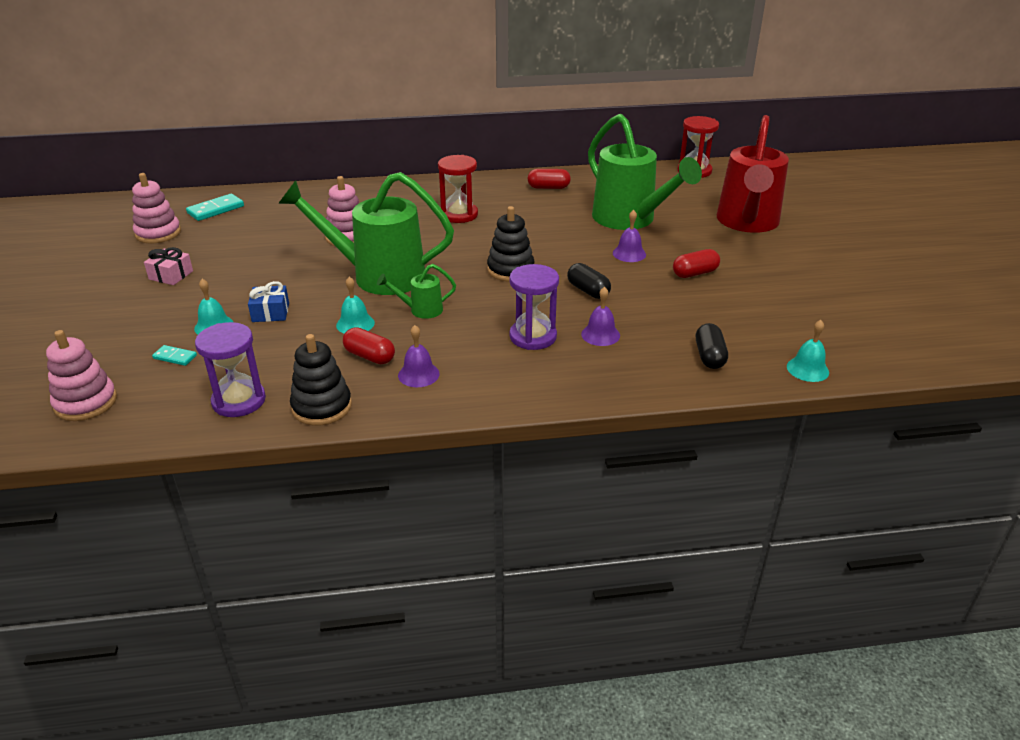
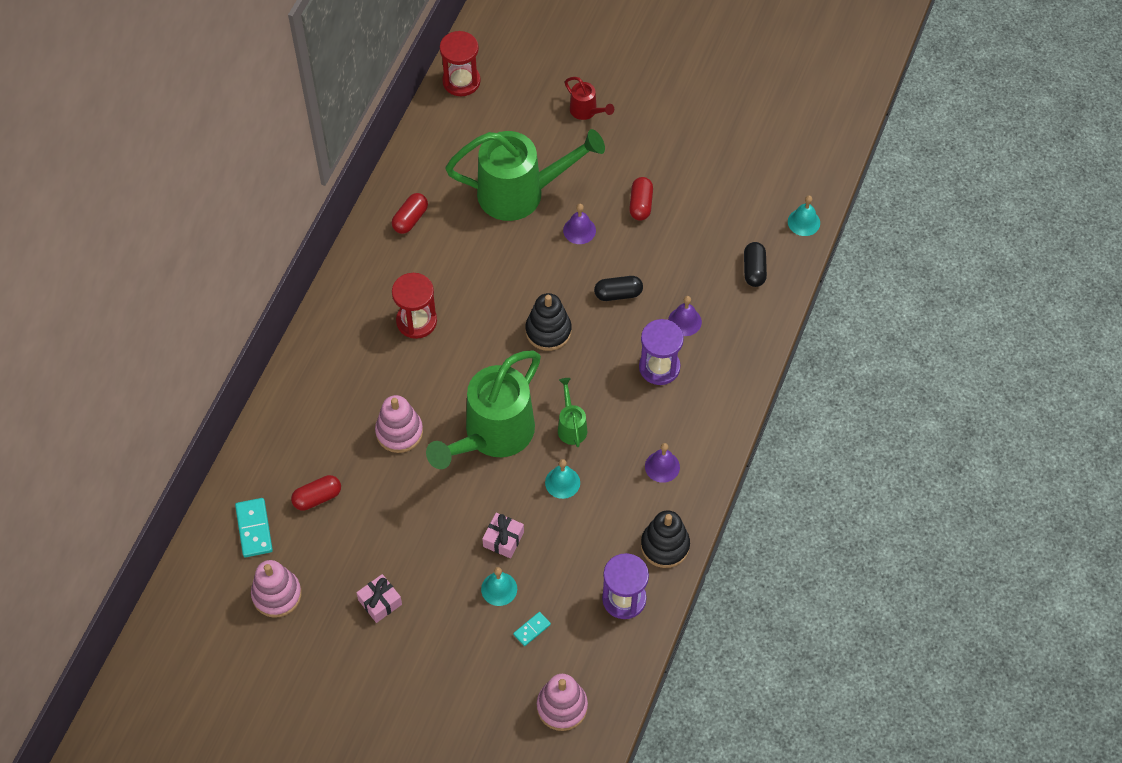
camera: 60 degrees left, 25 degrees up
(270, 312) = (503, 539): blue gift -> pink gift
(369, 356) = (617, 490): red capsule -> red capsule (317, 497)
(421, 310) = (571, 426): green watering can -> green watering can turned 150 degrees clockwise
(709, 356) = (754, 270): black capsule -> black capsule turned 60 degrees clockwise
(747, 223) = (586, 111): red watering can -> red watering can, size x0.43

